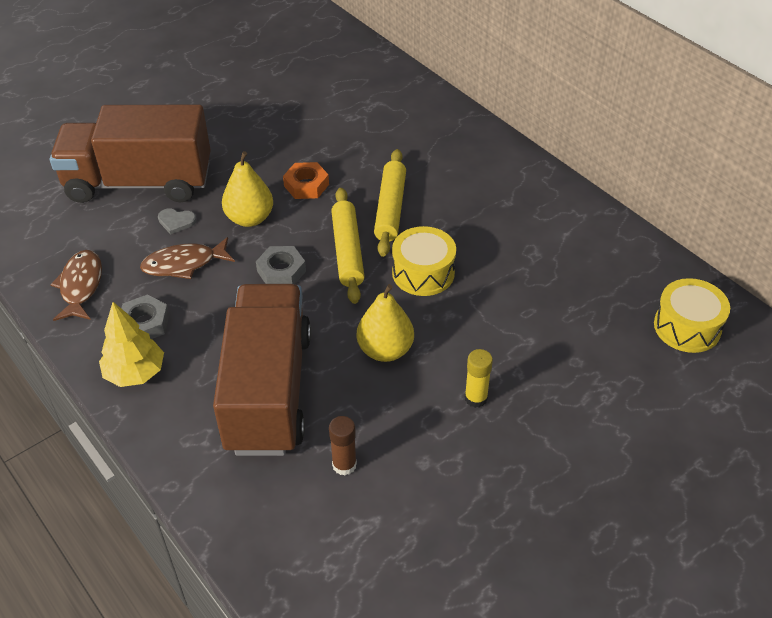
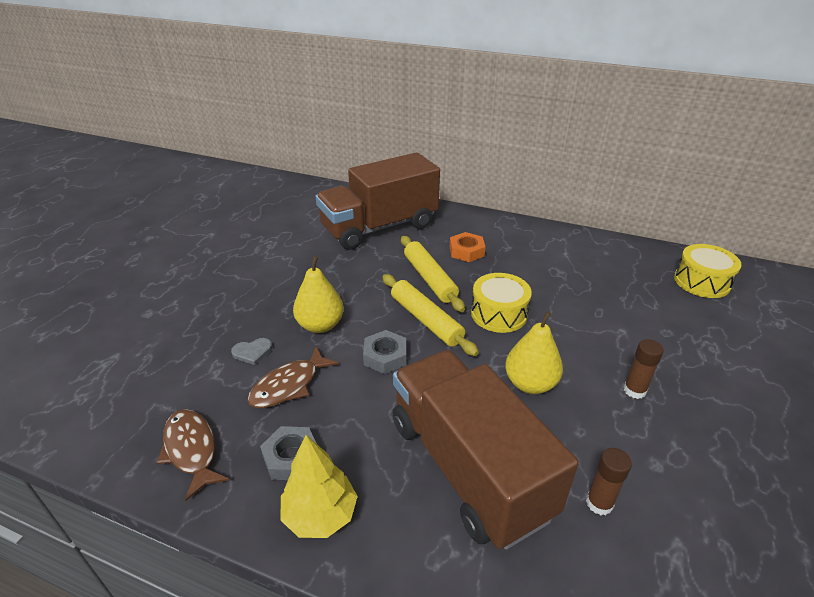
camera: 30 degrees left, 10 degrees down
(139, 182) = (190, 333): brown truck -> brown truck (379, 227)
(306, 185) = (348, 285): orange nut -> orange nut (466, 251)
(476, 398) = (634, 390): yellow glue stick -> brown glue stick

